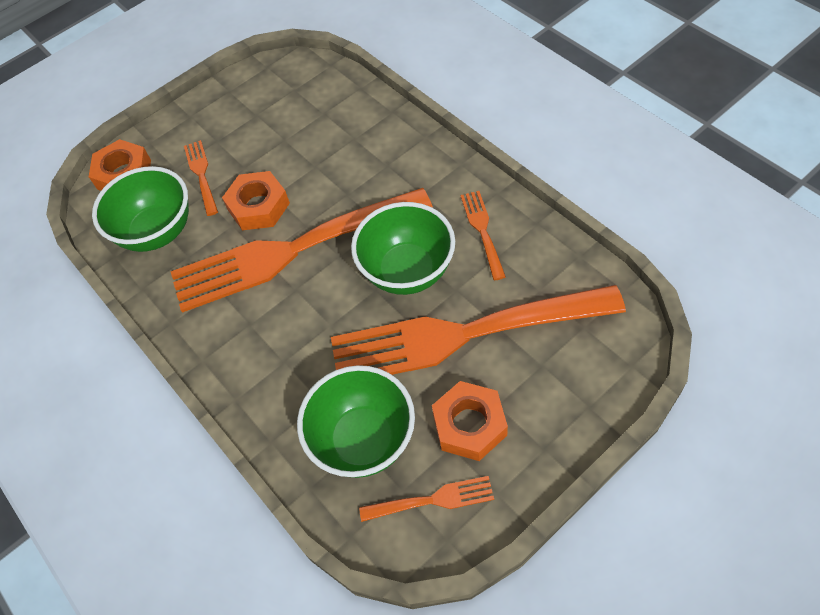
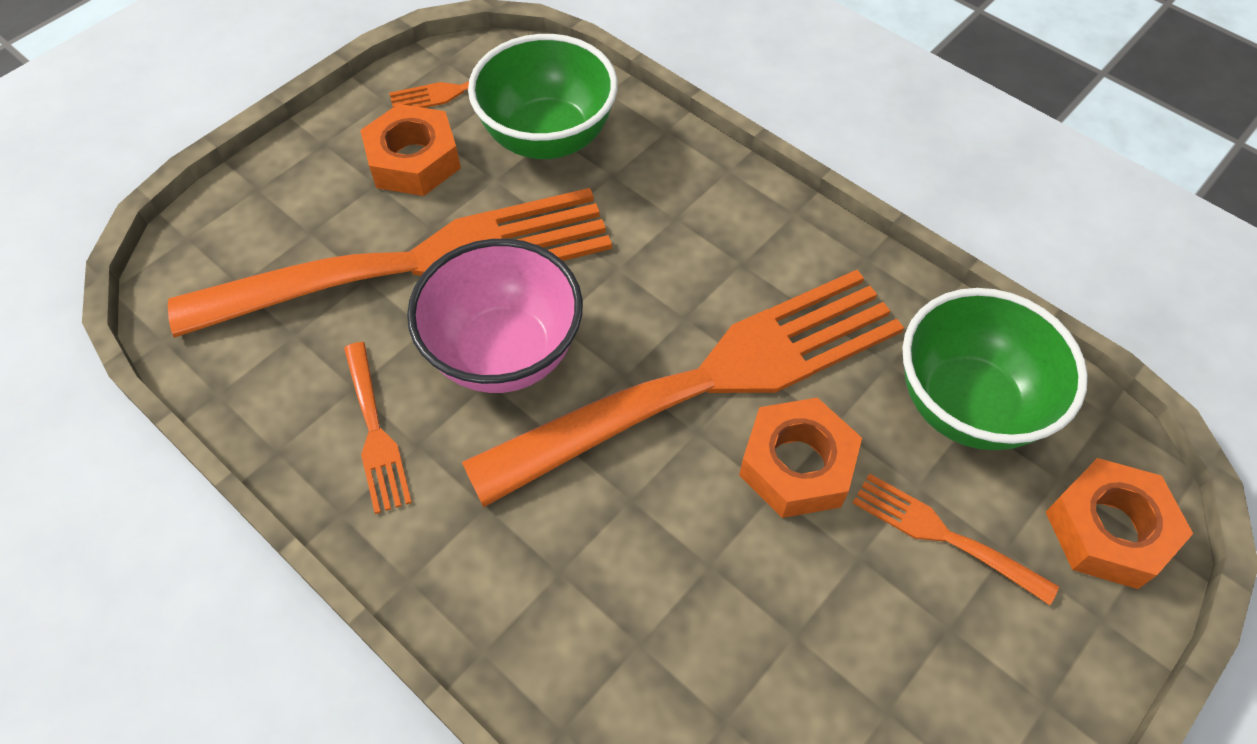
camera: 165 degrees right, 0 degrees up
(201, 174) = (943, 535): orange fork -> orange fork turned 150 degrees clockwise
(407, 271) = (504, 353): green bowl -> pink bowl

